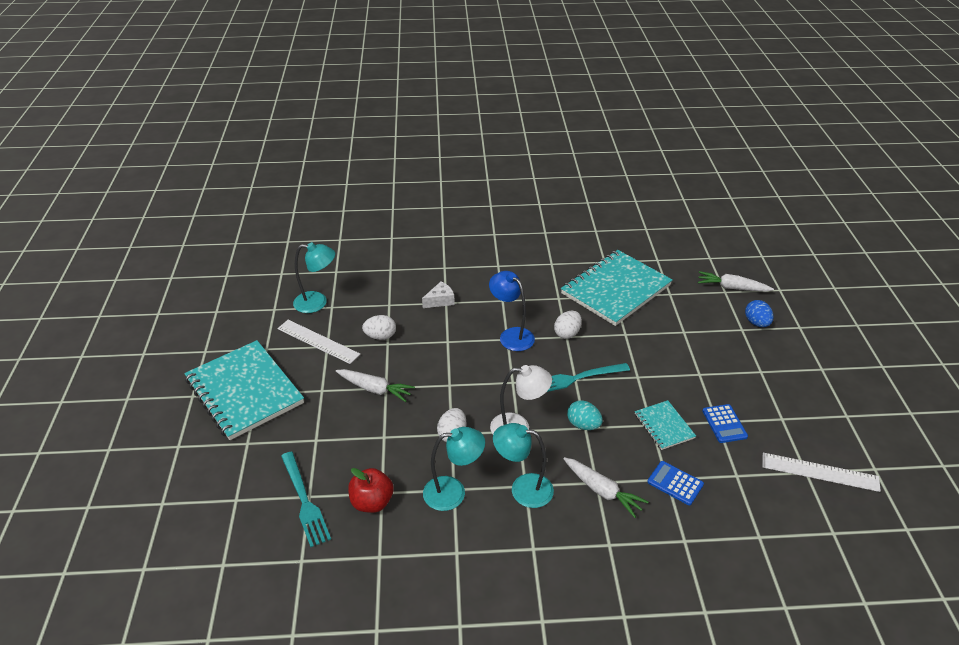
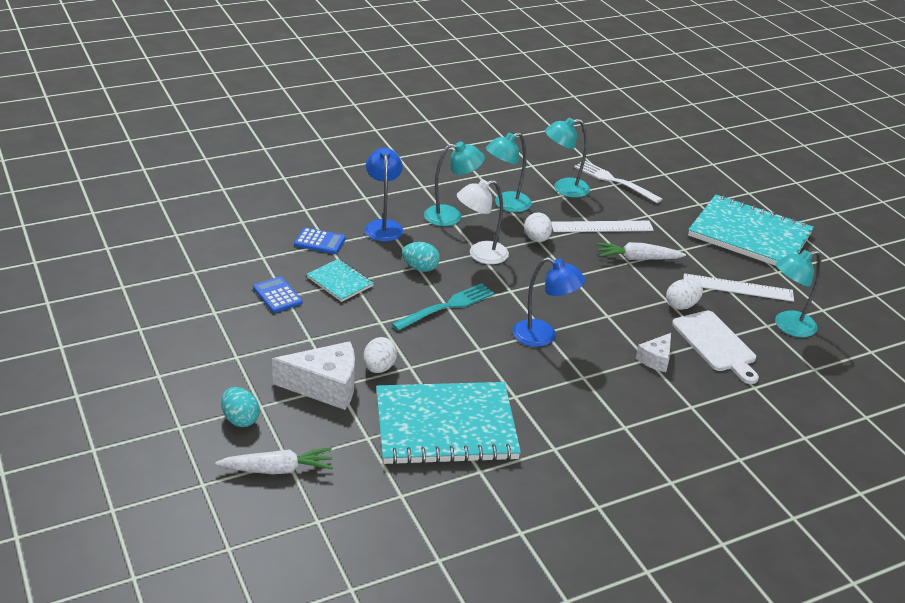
camera: 155 degrees right, 5 degrees down
(305, 501) = (613, 181): turquoise fork -> white fork
(372, 502) = (564, 189): red apple -> turquoise lamp
(386, 301) = (716, 344): none -> white cutting board
(567, 333) = (480, 352): white egg -> white egg (379, 368)
(602, 491) = (383, 226): white carrot -> blue lamp
(615, 289) = (445, 426): turquoise notebook -> turquoise notebook turned 60 degrees clockwise
(693, 333) = (325, 386): none -> white cheese
(756, 323) = (240, 419): blue egg -> turquoise egg
(820, 472) = (180, 273): white ruler -> white ruler (601, 226)

